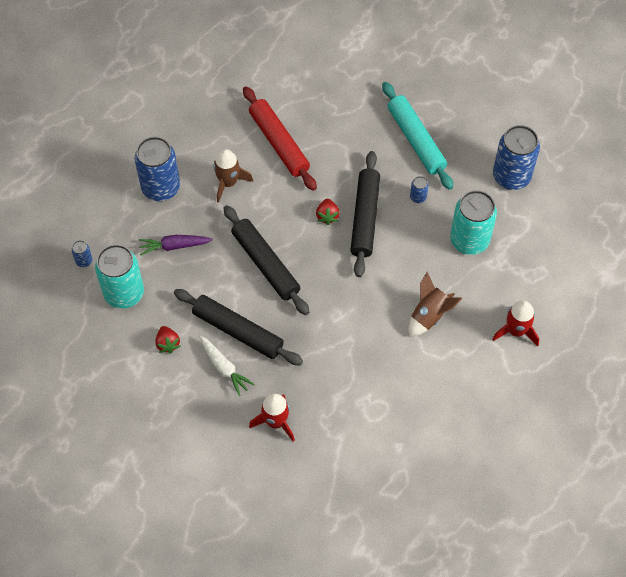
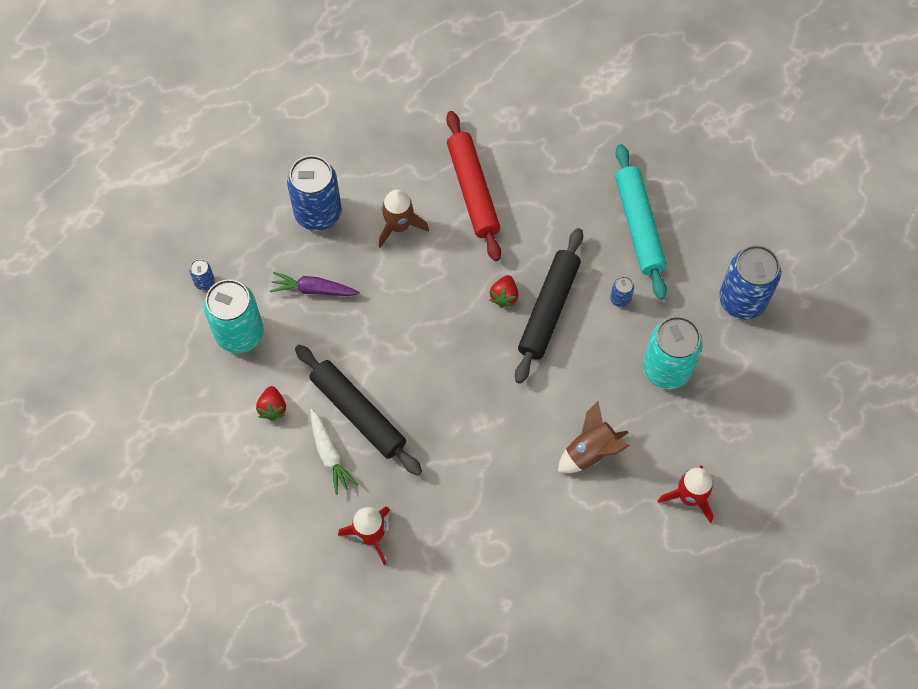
camera: 15 degrees right, 5 degrees up
(266, 264) = (414, 338): black rolling pin -> none

